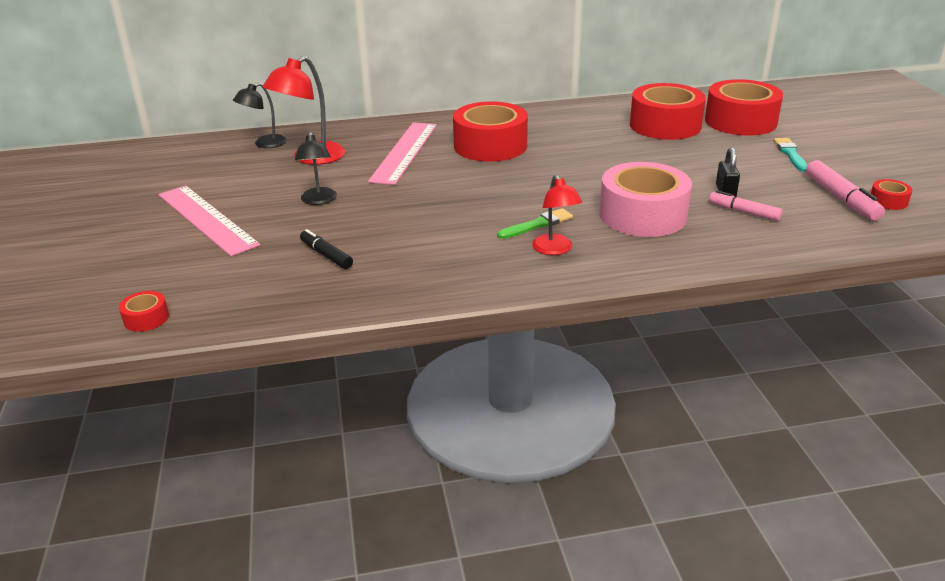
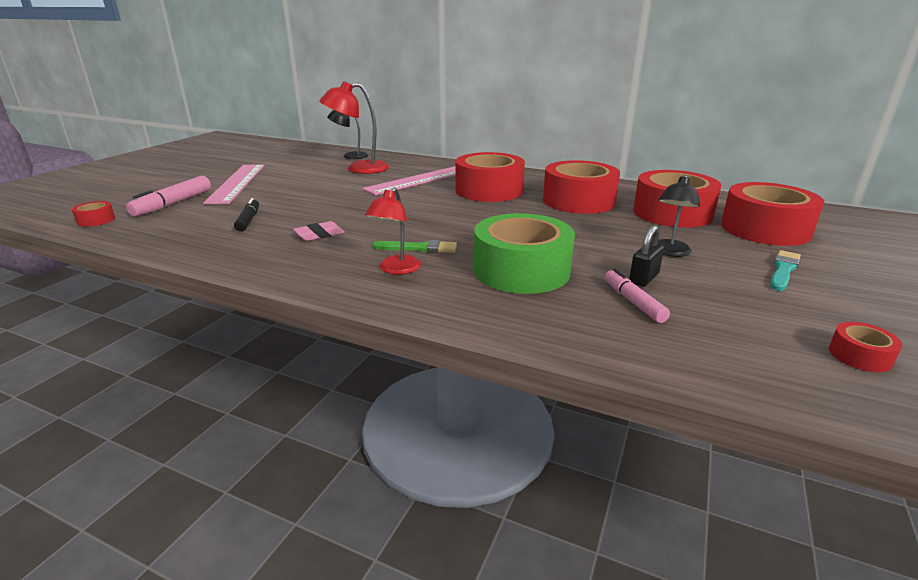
camera: 35 degrees right, 5 degrees down
(319, 200) = (313, 191): black lamp -> black lamp (669, 252)
(429, 244) = (319, 235): none -> pink eraser
(581, 134) = (578, 201): none -> red tape
(643, 215) = (521, 270): pink tape -> green tape
(841, 198) = (787, 330): pink marker -> pink marker (173, 203)

